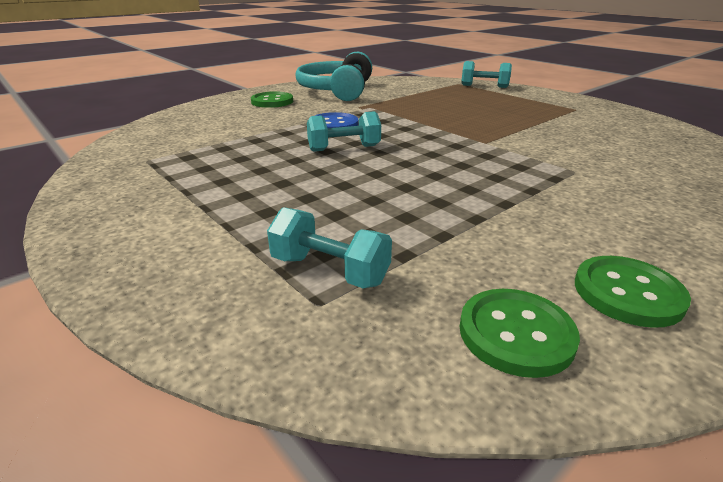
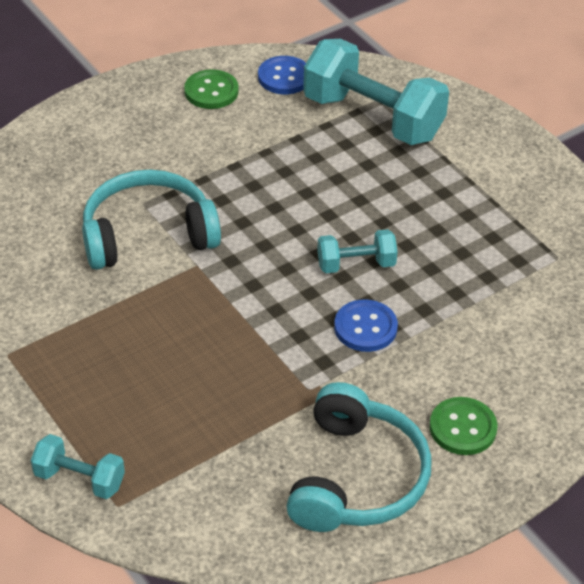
camera: 175 degrees left, 15 degrees up
(330, 270) = (373, 118): turquoise dumbbell -> turquoise dumbbell, size x2.01
(516, 334) = (284, 77): green button -> blue button
(545, 154) = (148, 234): none -> turquoise headphones

